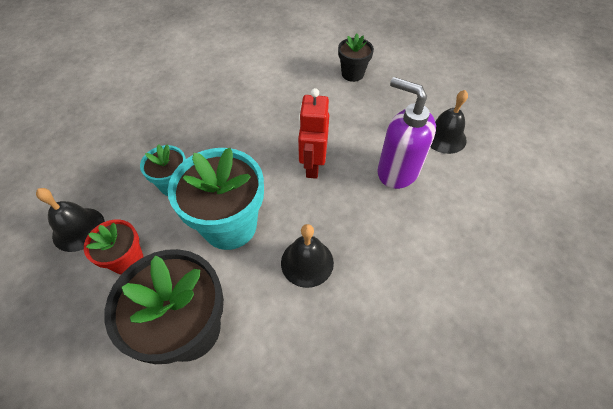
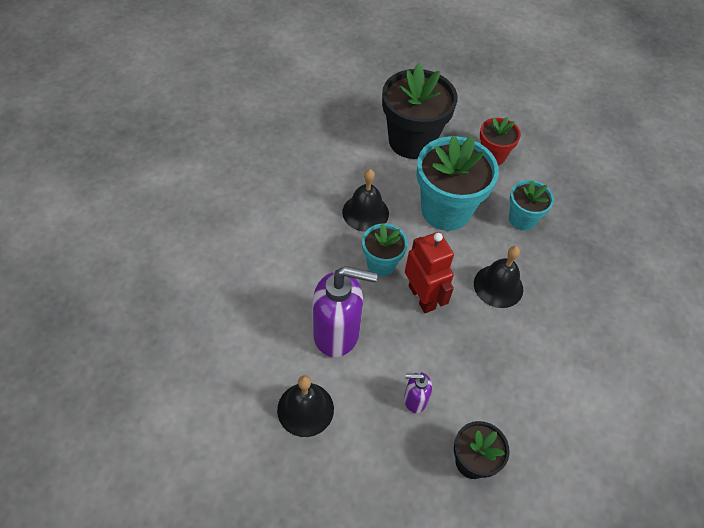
camera: 145 degrees right, 0 degrees up
(78, 229) = (549, 157): black bell -> black bell (498, 286)
(326, 206) = (381, 263): none -> turquoise flower pot
(365, 112) = (414, 400): none -> purple soap dispenser

